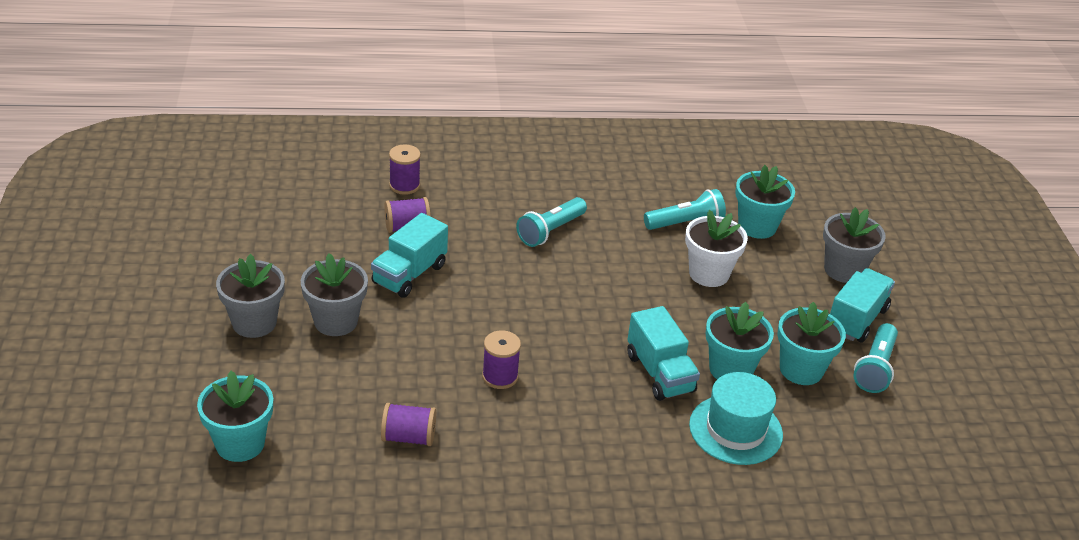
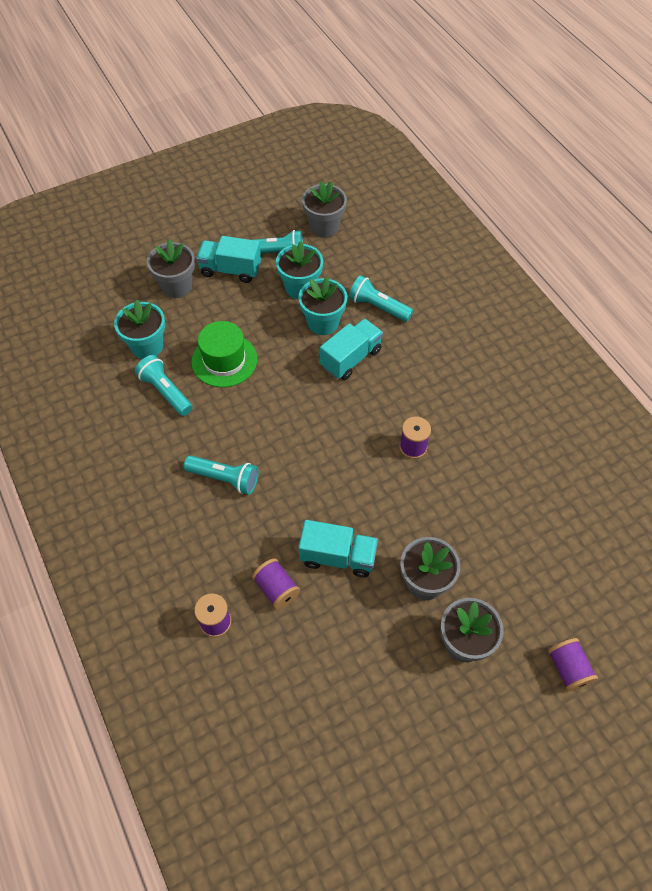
camera: 110 degrees left, 20 degrees up
(240, 443) = (582, 577): turquoise flower pot -> none
(408, 437) = (504, 476): purple spool -> purple spool (568, 669)
(709, 274) = (224, 360): white flower pot -> green hat
(735, 430) = (378, 307): turquoise hat -> turquoise flashlight
(914, 432) = (324, 227): none -> grey flower pot

